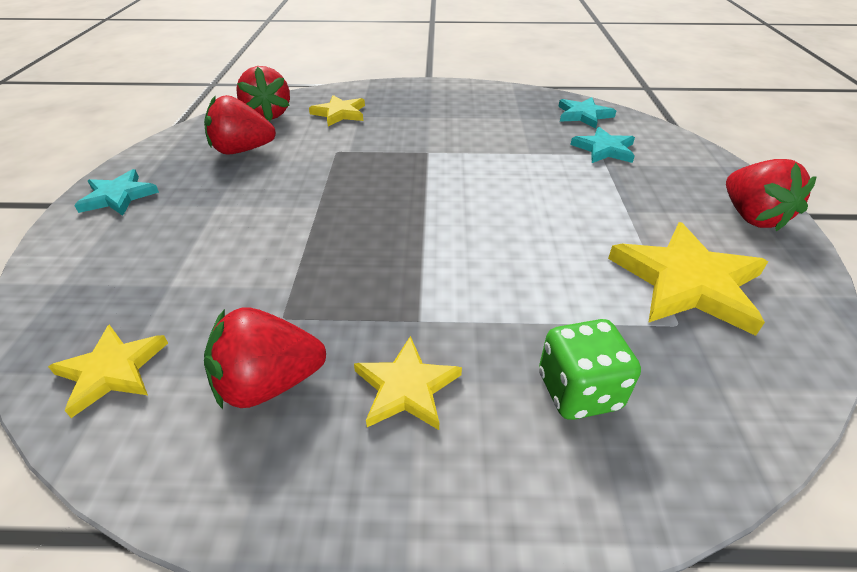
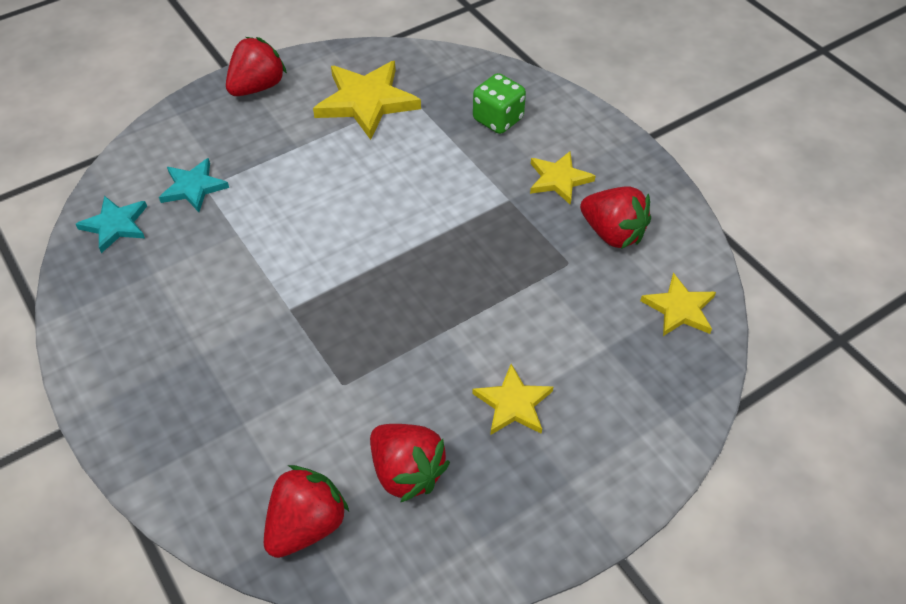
camera: 125 degrees left, 10 degrees up
(118, 196) = (566, 501): turquoise star -> none
(339, 113) = (251, 447): yellow star -> yellow star (513, 404)

